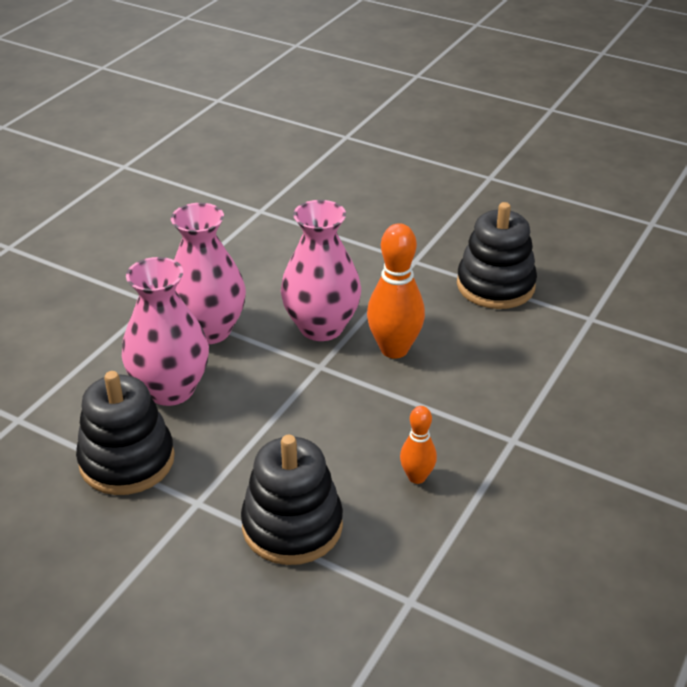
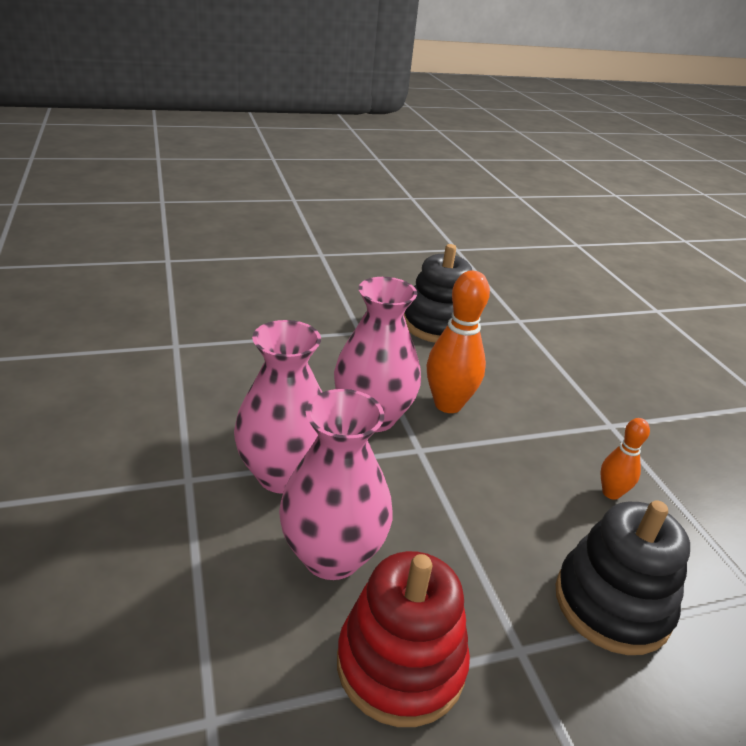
camera: 50 degrees left, 5 degrees down
(127, 461) = (400, 664): black stacking toy -> red stacking toy

